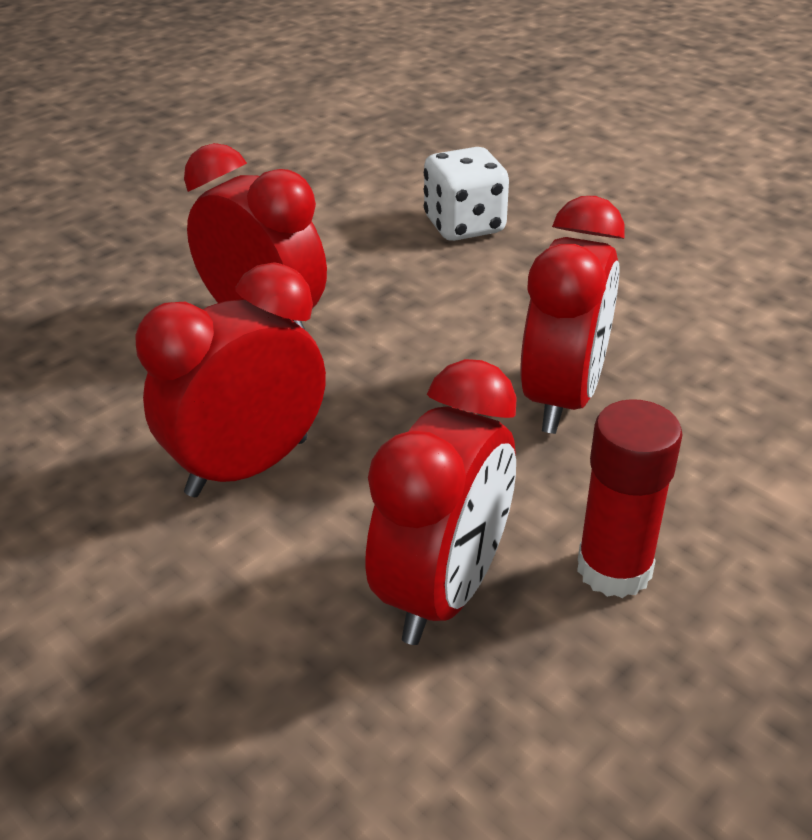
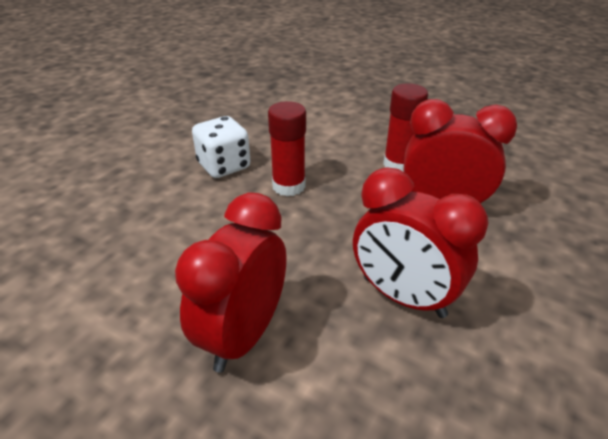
camera: 105 degrees left, 0 degrees up
(464, 226) = (89, 247): white dice -> white dice (224, 166)
(562, 398) = (288, 186): red clock -> red glue stick

